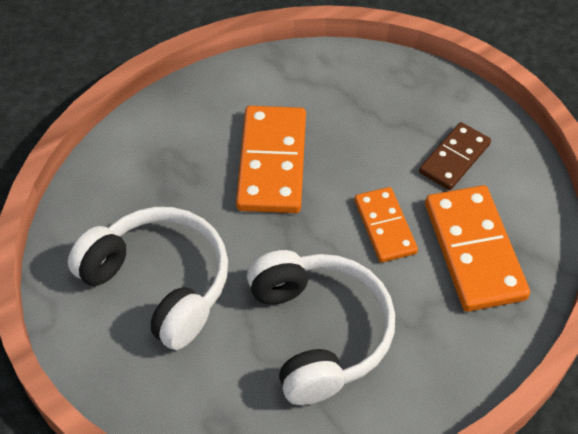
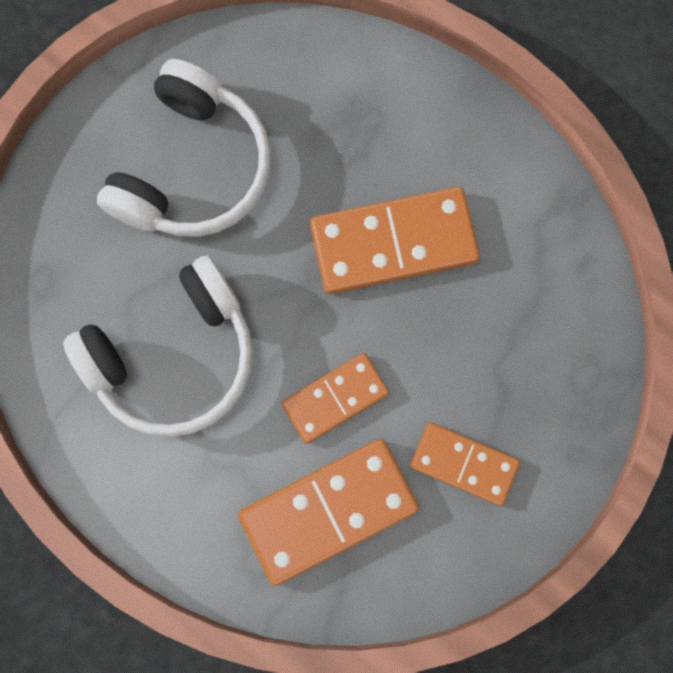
camera: 75 degrees right, 25 degrees up
(454, 158) = (464, 464): brown domino -> orange domino

